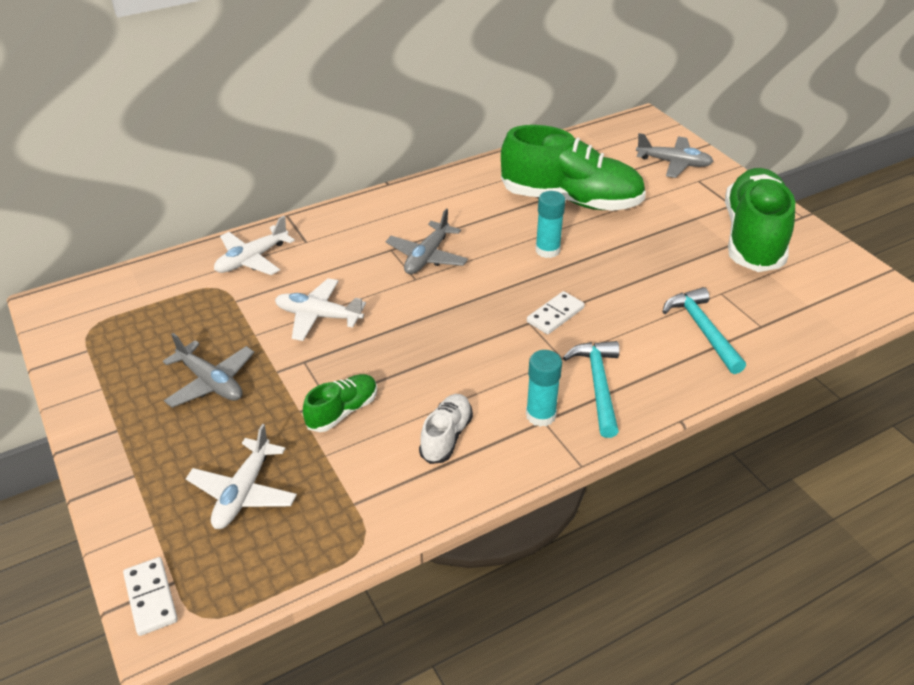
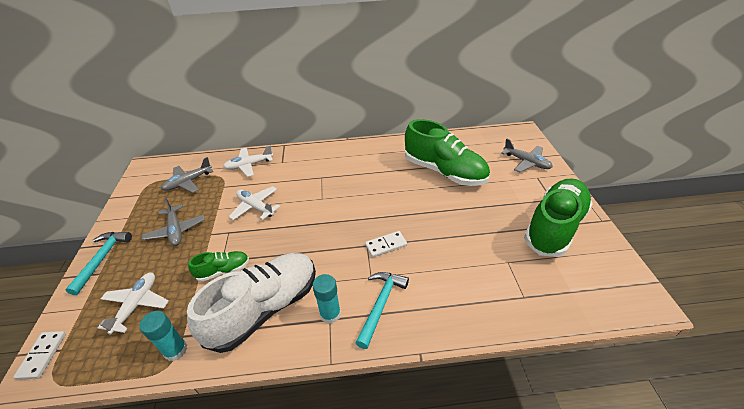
camera: 25 degrees right, 0 degrees up
(243, 492) = (137, 305): white plane -> white plane turned 150 degrees clockwise
(427, 257) = (337, 186): grey plane -> grey plane (188, 182)
(446, 436) = (265, 309): white shoe -> white shoe, size x2.15
(547, 250) = (409, 200): turquoise glue stick -> turquoise glue stick (175, 350)
(702, 330) = (478, 286): turquoise hammer -> turquoise hammer (102, 259)

